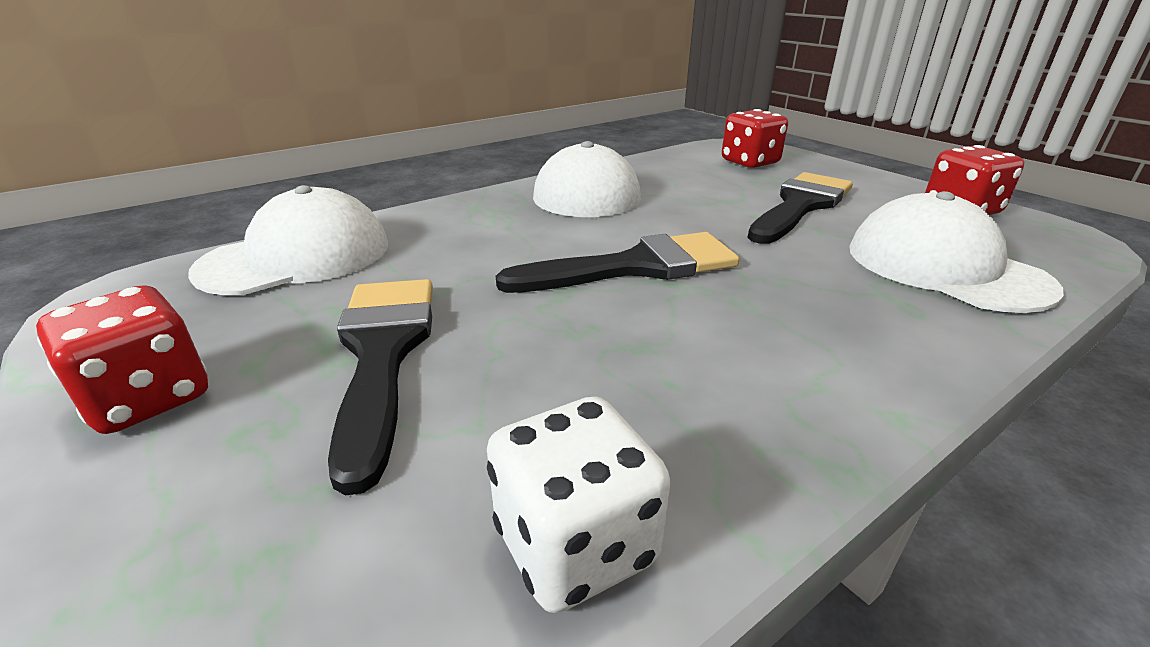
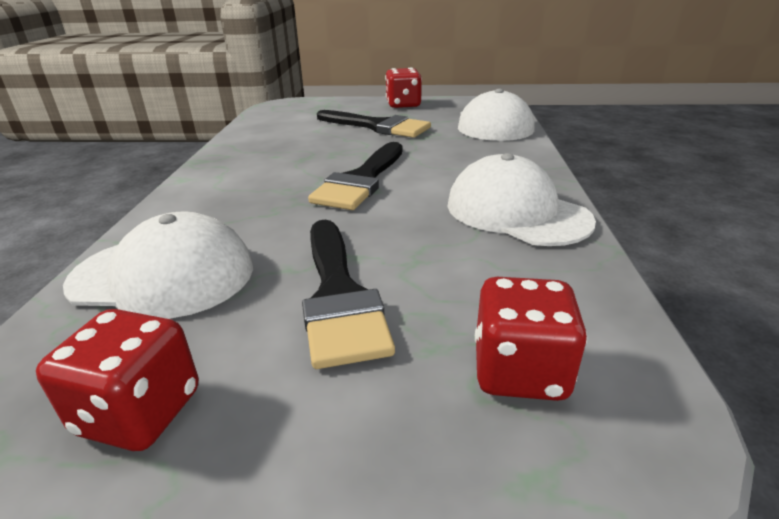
camera: 130 degrees right, 0 degrees up
(575, 544) = (257, 130): white dice -> none

